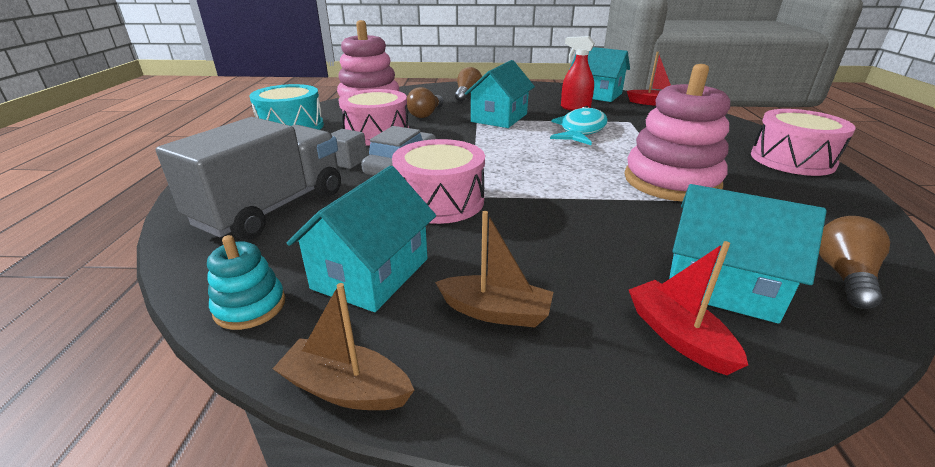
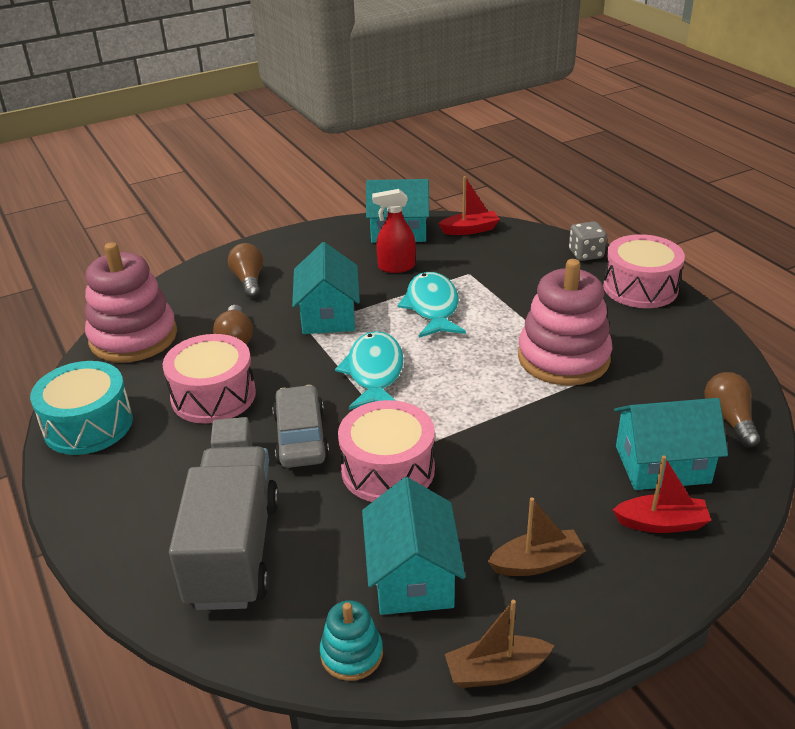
camera: 30 degrees left, 5 degrees up
(497, 150) = (374, 373): none -> turquoise fish
(678, 336) = (661, 523): red boat -> red boat turned 150 degrees clockwise
(748, 132) = (586, 254): none -> grey dice

